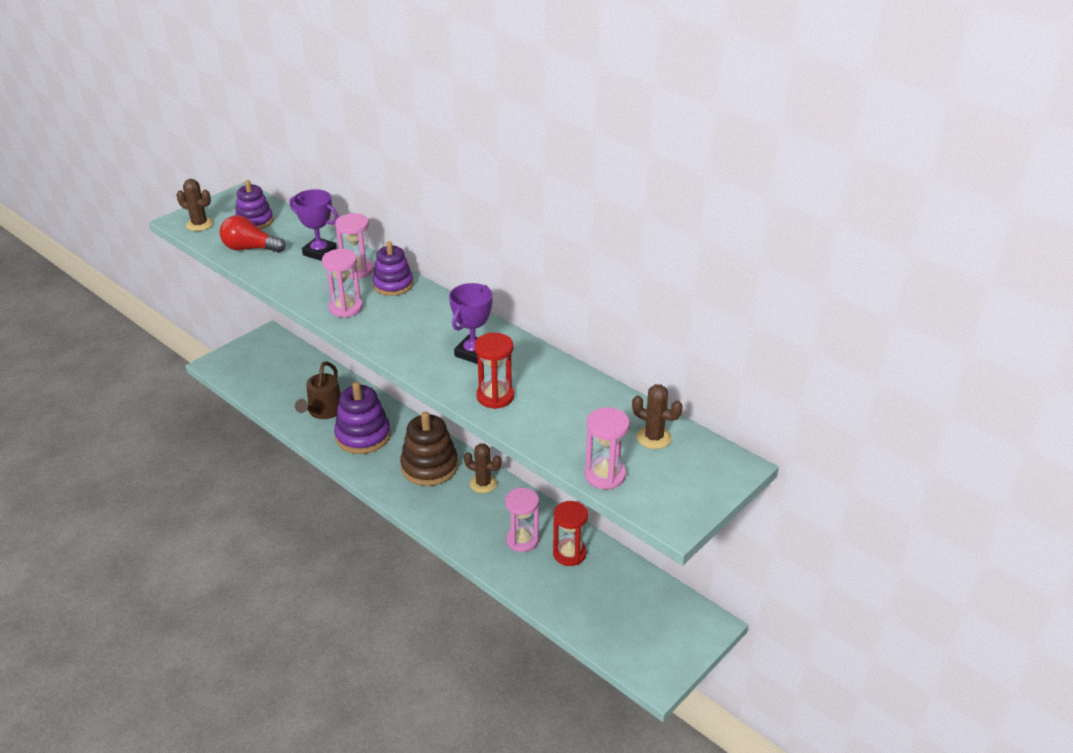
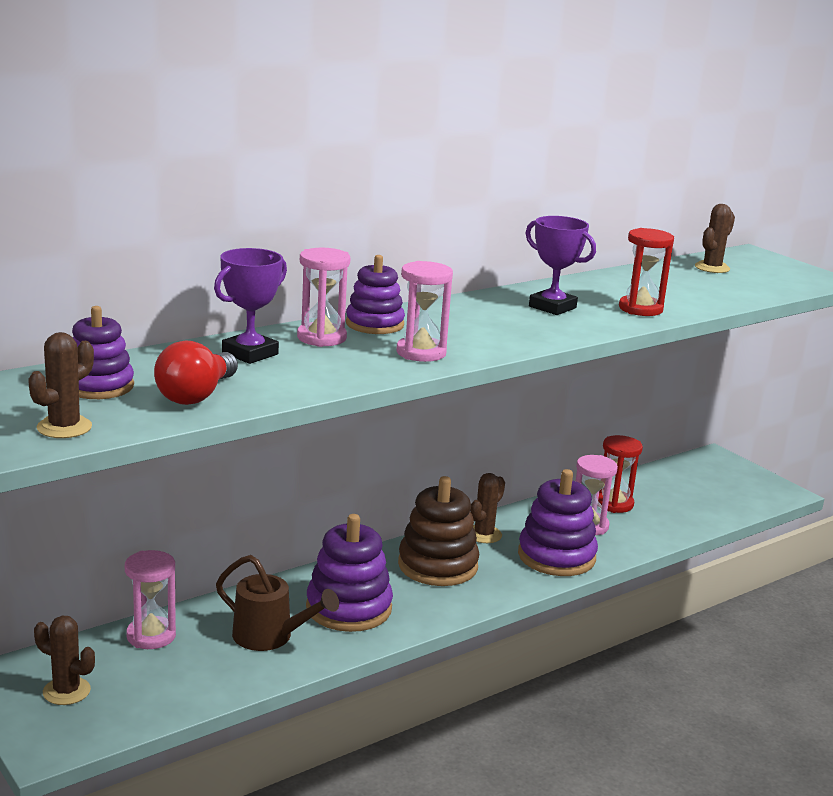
camera: 80 degrees left, 15 degrees down
(259, 357) = (66, 691): none -> brown cactus
(465, 525) = (556, 556): none -> purple stacking toy
(605, 475) = (770, 290): pink hourglass -> pink hourglass (151, 636)

